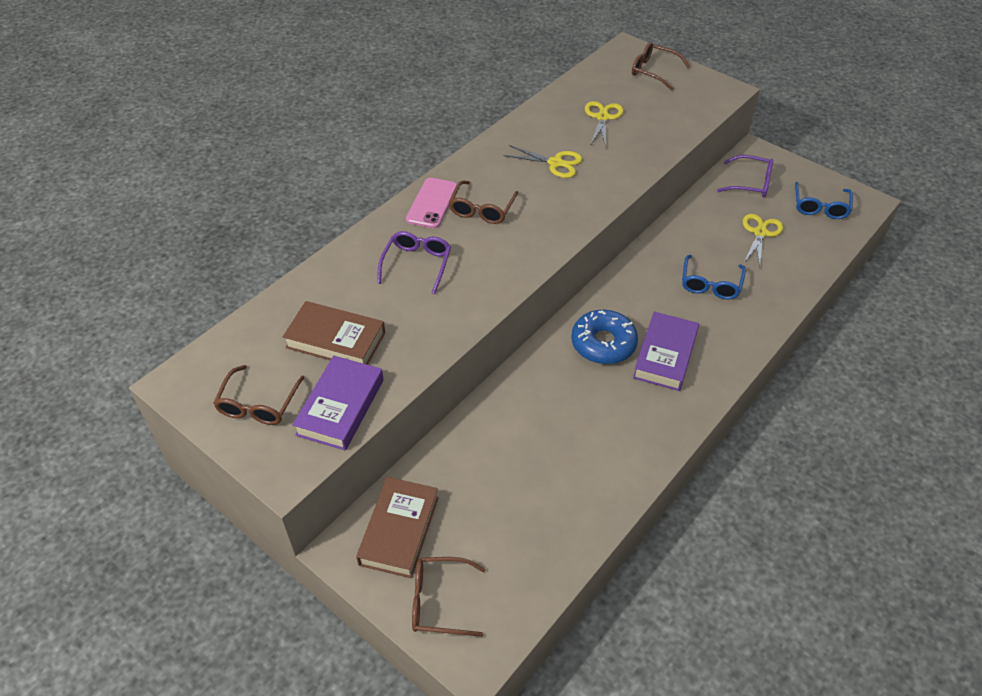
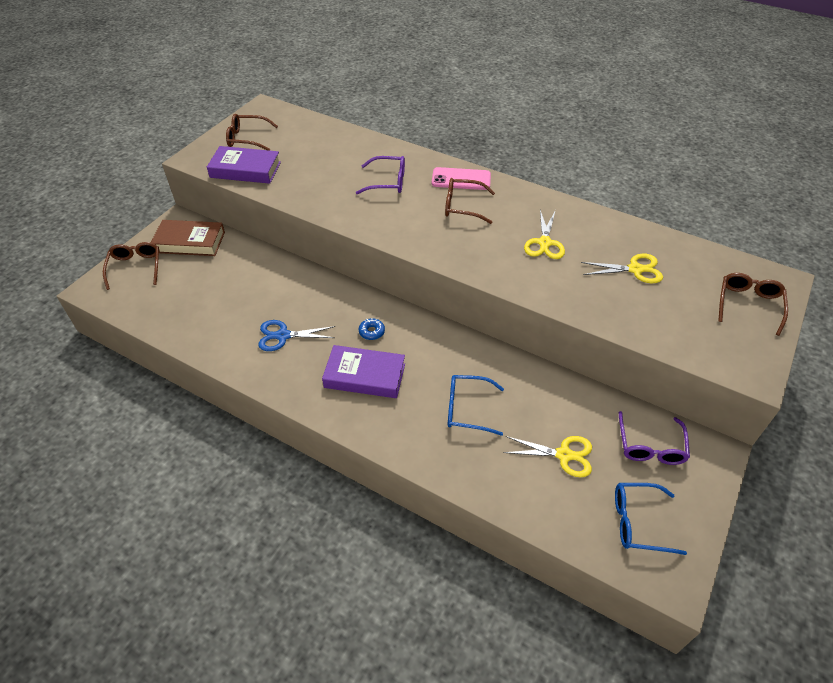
camera: 80 degrees right, 0 degrees up
(335, 340) = (304, 158): brown book -> none
(599, 424) = (283, 336): none -> blue scissors
(603, 343) = (371, 332): blue donut -> blue donut, size x0.45

